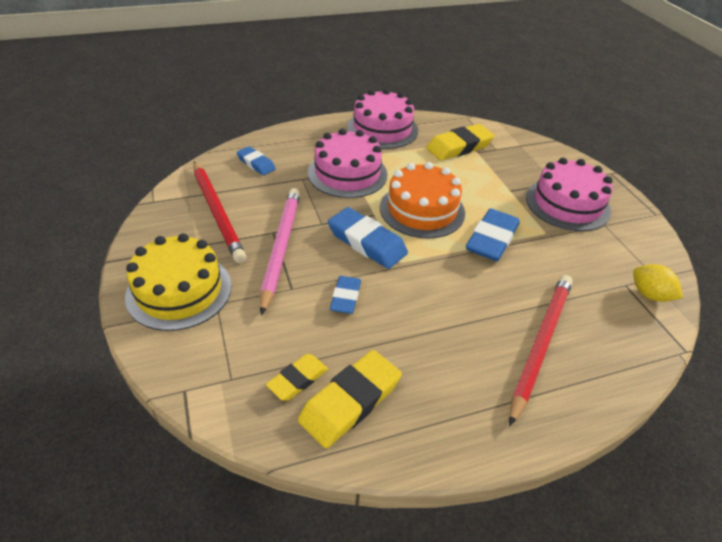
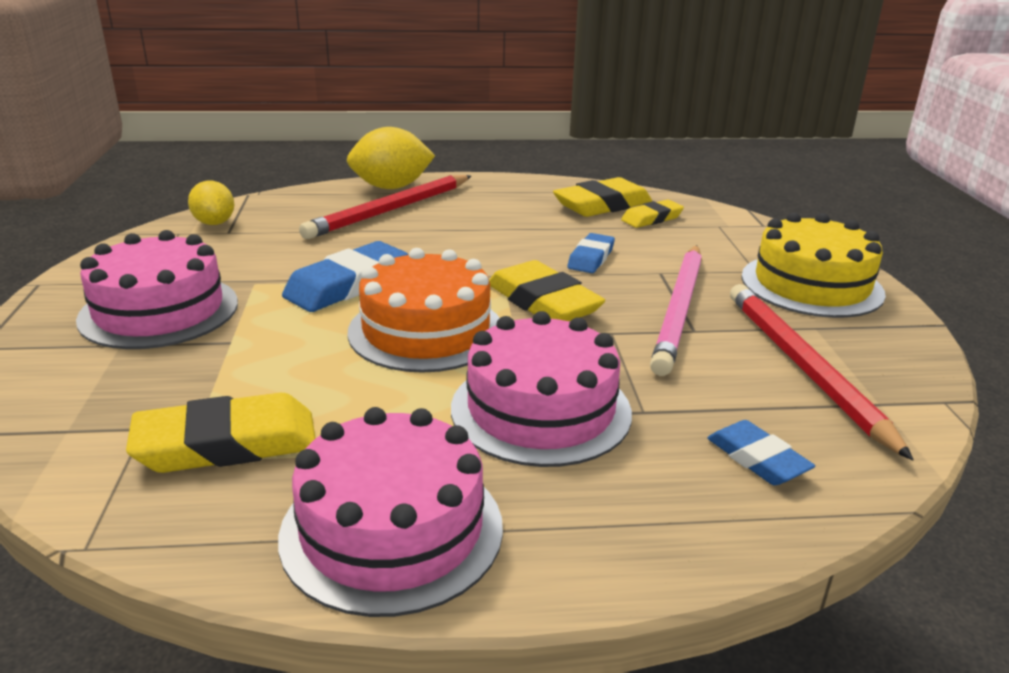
camera: 165 degrees left, 15 degrees down
(367, 242) = (543, 302): blue eraser -> yellow eraser
(578, 397) = (391, 187): none -> yellow lemon

